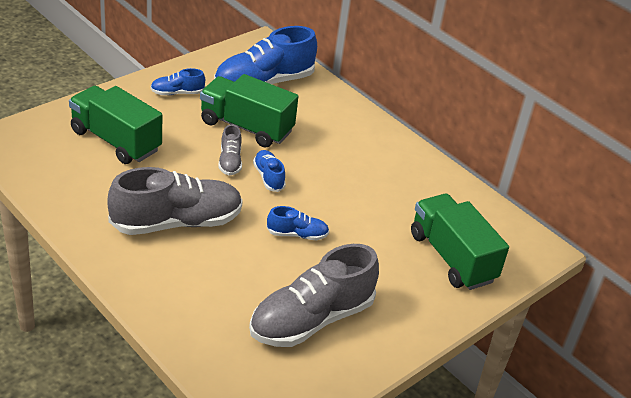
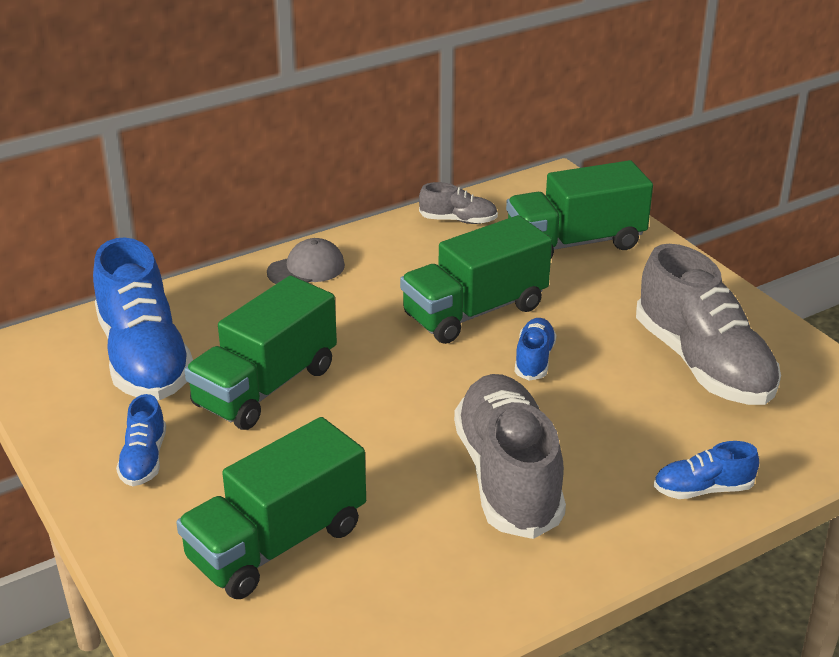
camera: 75 degrees left, 5 degrees down
(230, 161) = (356, 410): grey shoe -> grey shoe (458, 220)
(268, 177) = (401, 374): blue shoe -> blue shoe (703, 489)
(345, 207) = (475, 311): none -> green truck
(373, 133) = (306, 269): none -> grey cap

